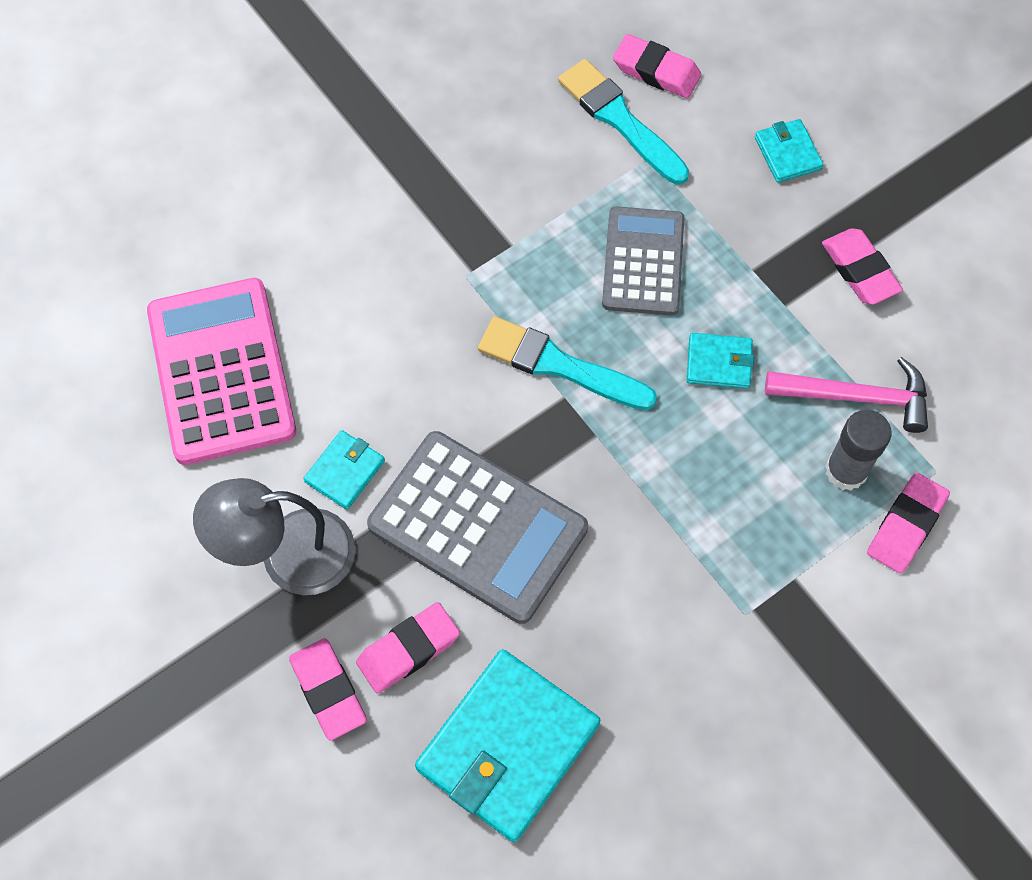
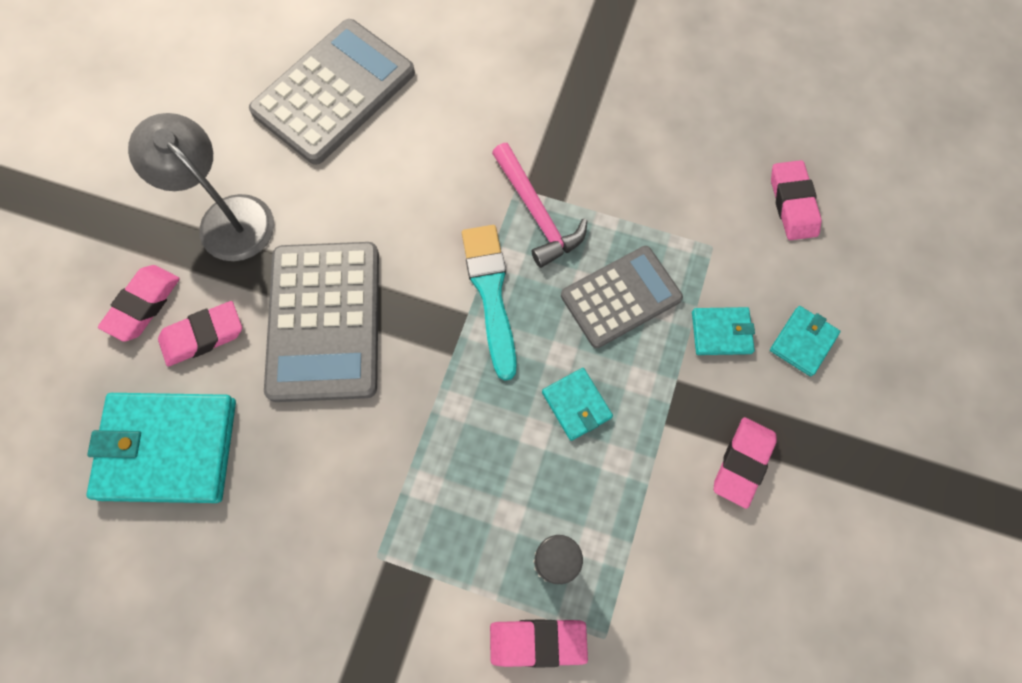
camera: 55 degrees right, 5 degrees up
(221, 371) = (334, 92): pink calculator -> grey calculator
(345, 471) = (311, 211): turquoise wallet -> turquoise wallet (721, 332)
(408, 650) = (203, 336): pink eraser -> pink eraser turned 45 degrees counterclockwise
(619, 119) = (728, 205): turquoise brush -> none
(856, 397) = (625, 530): pink hammer -> pink hammer (537, 213)

